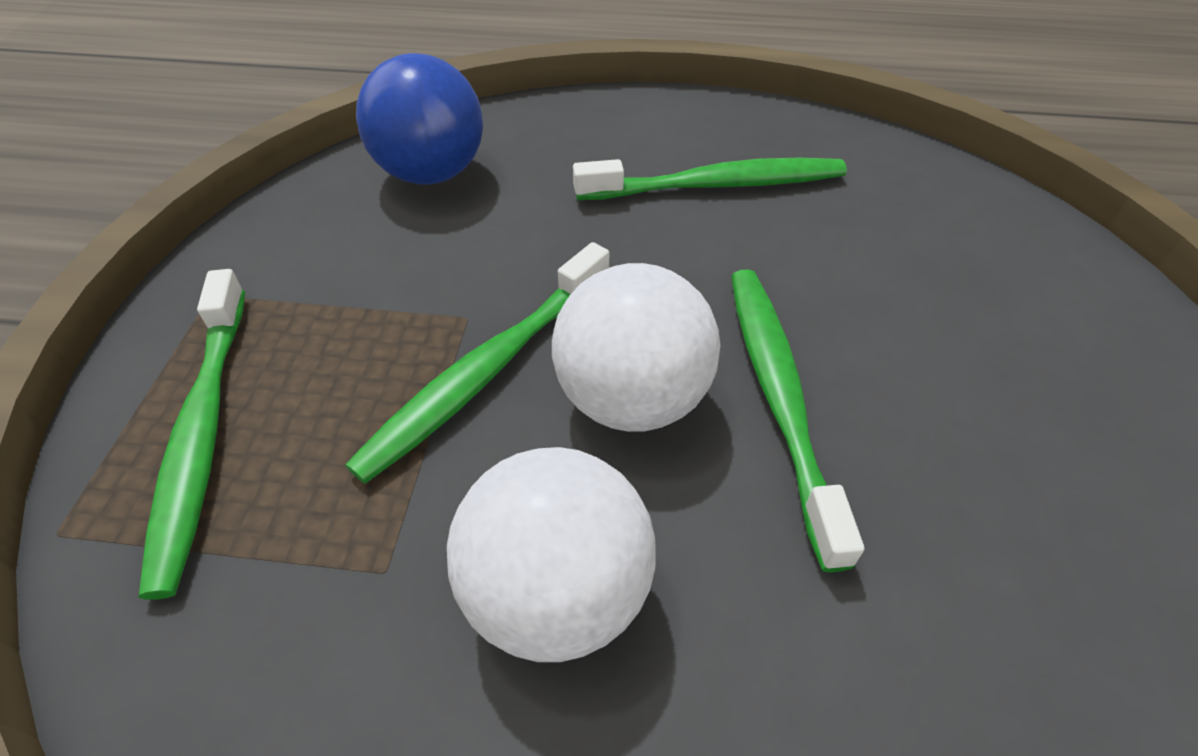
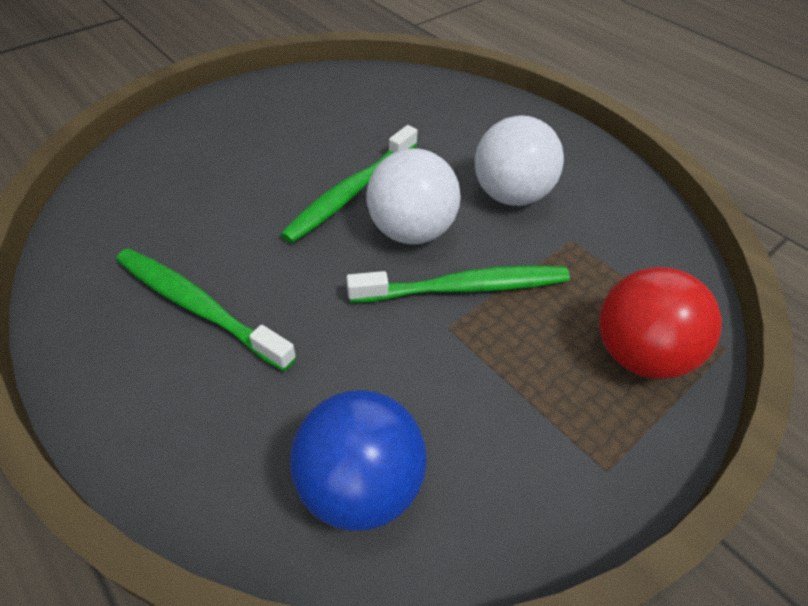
camera: 140 degrees left, 0 degrees up
(202, 433) = (638, 354): green toothbrush -> red ball

